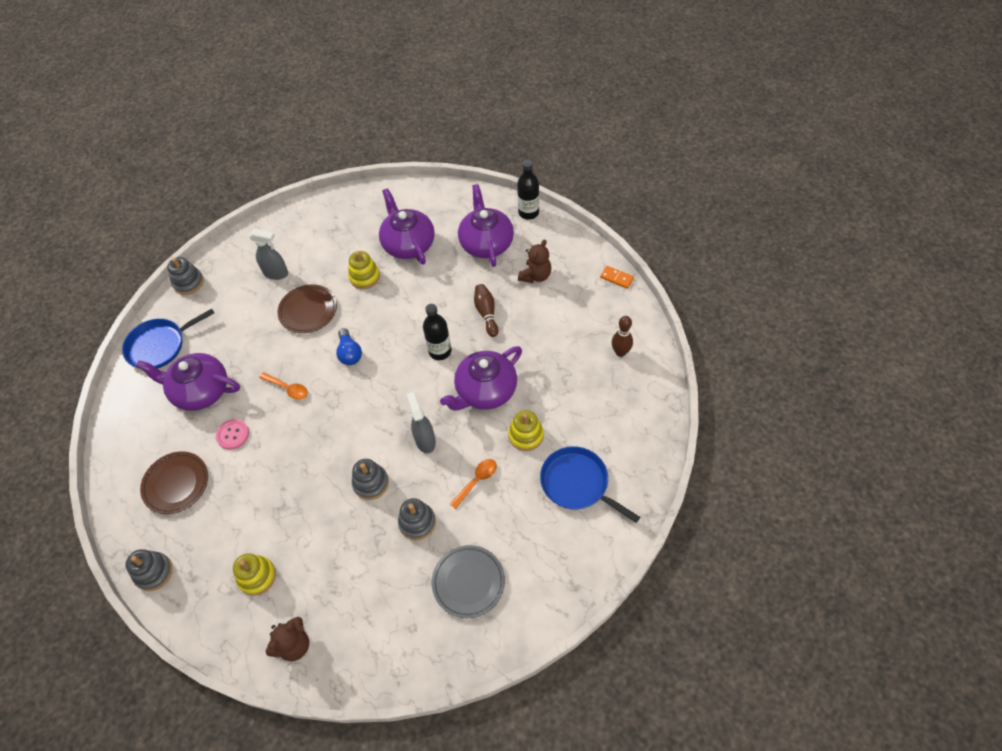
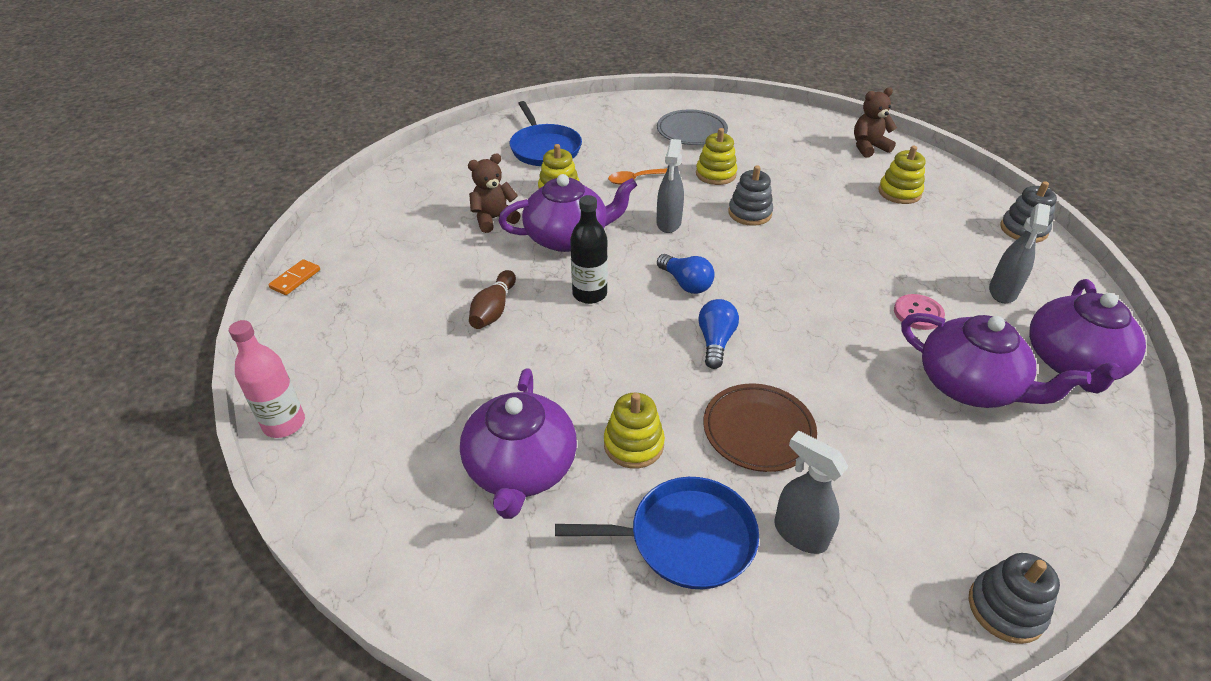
camera: 155 degrees left, 15 degrees down
(159, 345) = (1058, 491): blue pan -> blue pan (685, 538)
(176, 484) = (1002, 292): brown plate -> grey spray bottle
(288, 388) = (825, 335): orange spoon -> none
(386, 388) = (685, 283): none -> blue light bulb
(417, 522) = (715, 174): grey stacking toy -> yellow stacking toy
(486, 243) = (399, 406): purple teapot -> purple teapot (1072, 363)
(528, 213) = (284, 424): black bottle -> pink bottle
(535, 276) = (384, 326): brown teddy bear -> brown teddy bear (494, 219)
(616, 278) = (295, 279): orange domino -> orange domino turned 60 degrees clockwise
(620, 352) = (390, 213): brown bowling pin -> none

